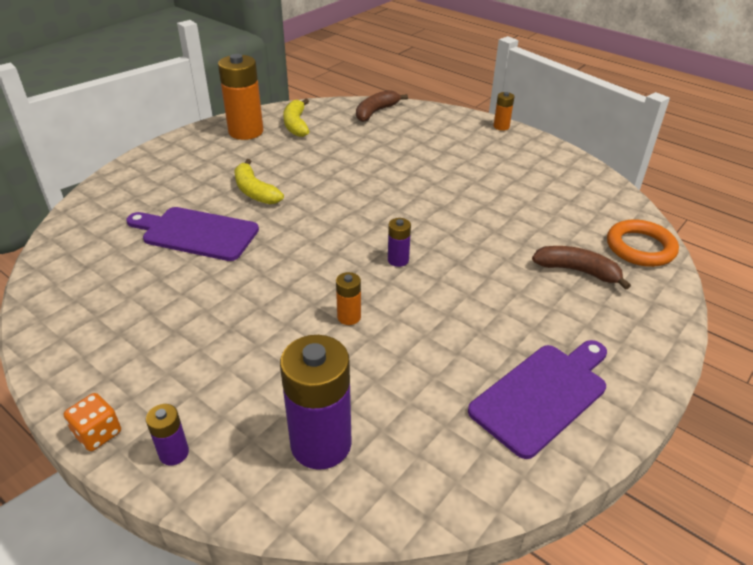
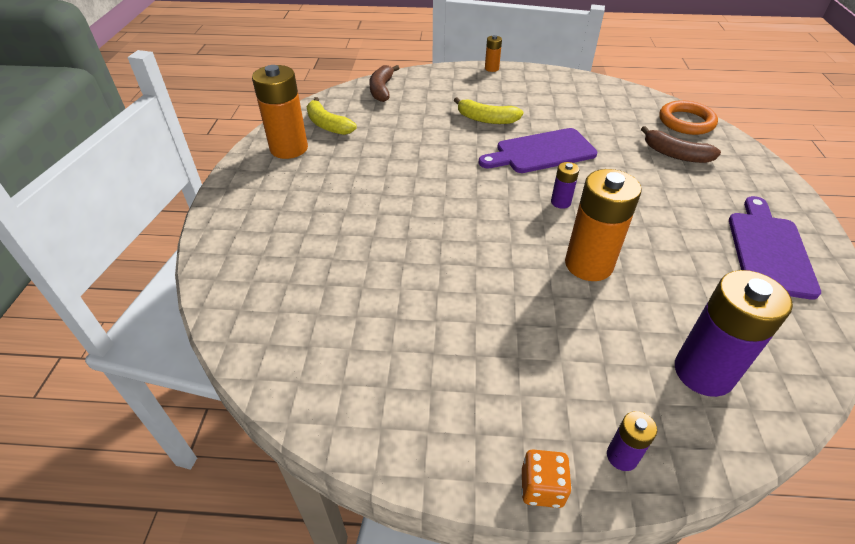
camera: 35 degrees left, 5 degrees up
(196, 233) = (372, 260): purple cutting board -> purple cutting board (541, 152)
(254, 191) = (372, 198): yellow banana -> yellow banana (486, 119)
(349, 317) = (588, 264): orange battery -> orange battery, size x2.11
(577, 271) = (675, 154): brown banana -> brown banana turned 135 degrees counterclockwise

